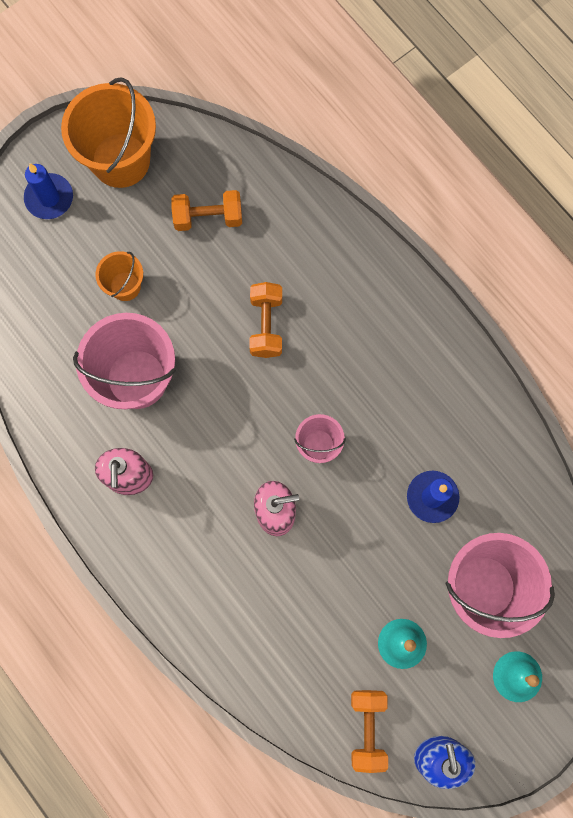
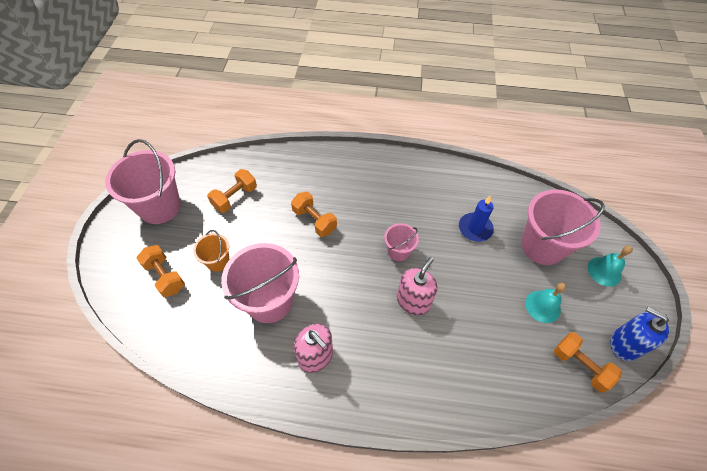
camera: 45 degrees left, 20 degrees down
(49, 198) = (130, 253): blue candle -> none
(62, 257) = (165, 276): none -> orange dumbbell
(121, 160) = (160, 207): orange bucket -> pink bucket

